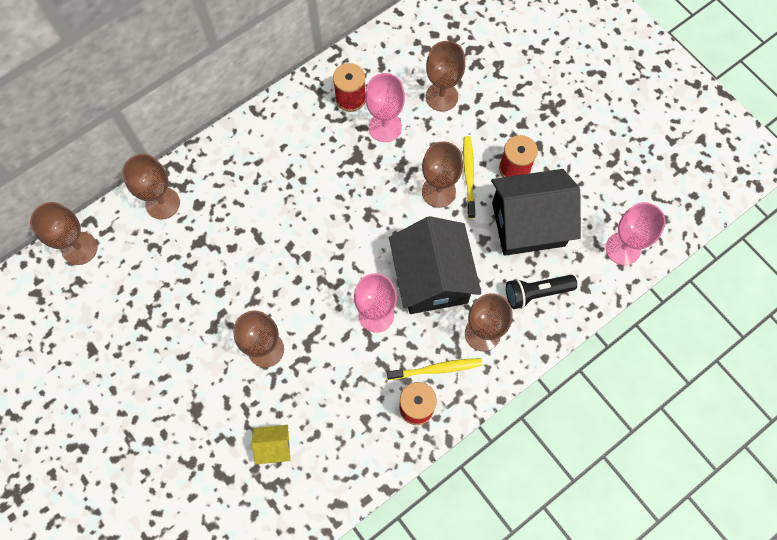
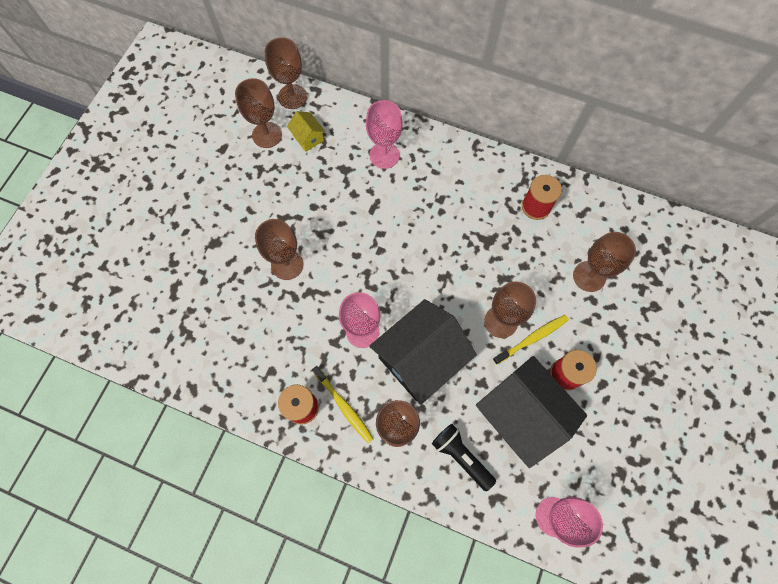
camera: 60 degrees right, 0 degrees up
(162, 203) = (359, 127): brown goblet -> brown goblet (267, 135)
(274, 446) = (214, 314): yellow house -> yellow house (308, 138)
(385, 127) = (529, 247): pink goblet -> pink goblet (384, 155)

